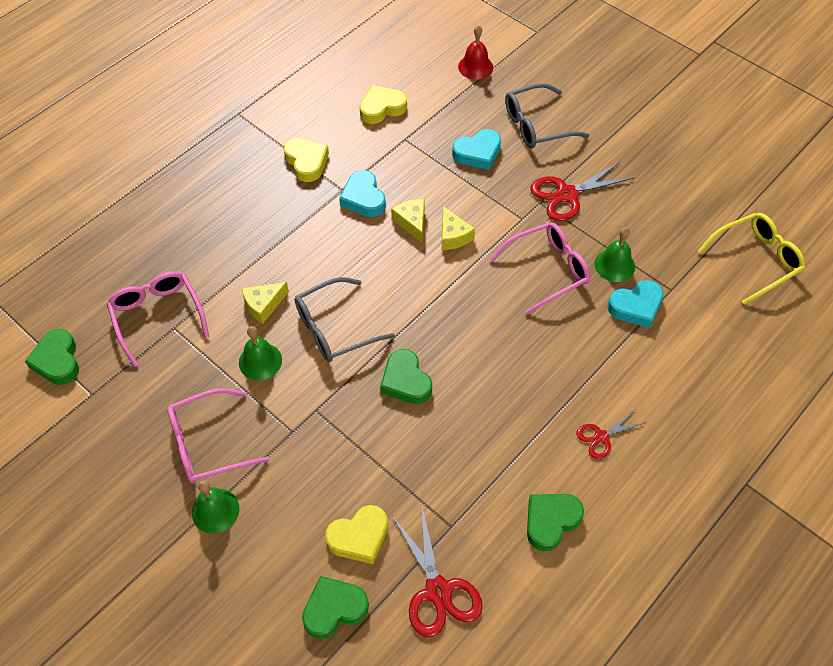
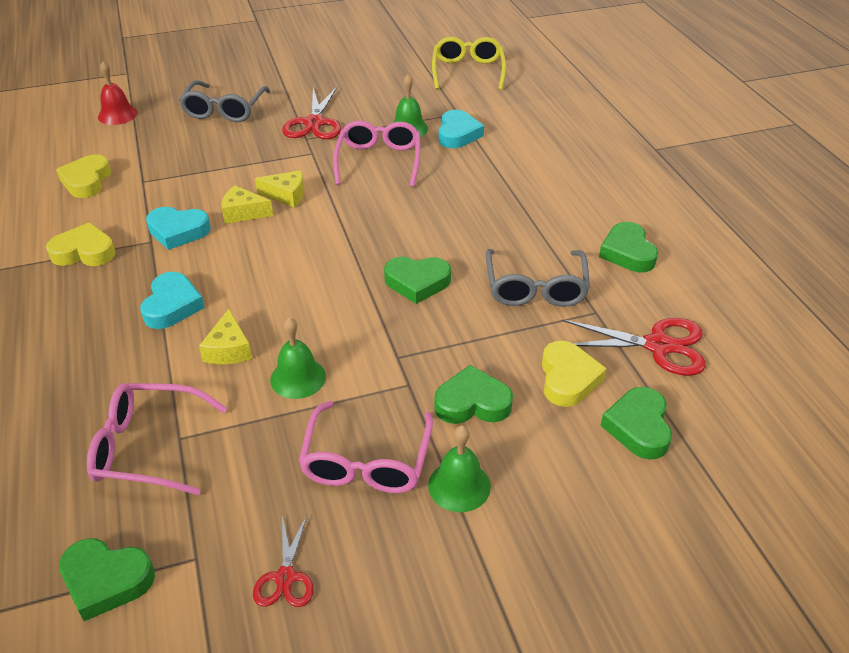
camera: 60 degrees left, 15 degrees down
(296, 482) = (472, 403): none -> green heart
(334, 328) = (311, 307): grey glasses -> grey glasses (535, 288)
(478, 153) = (213, 149): turquoise heart -> turquoise heart (172, 305)
(601, 437) = (566, 196): red scissors -> red scissors (285, 577)

